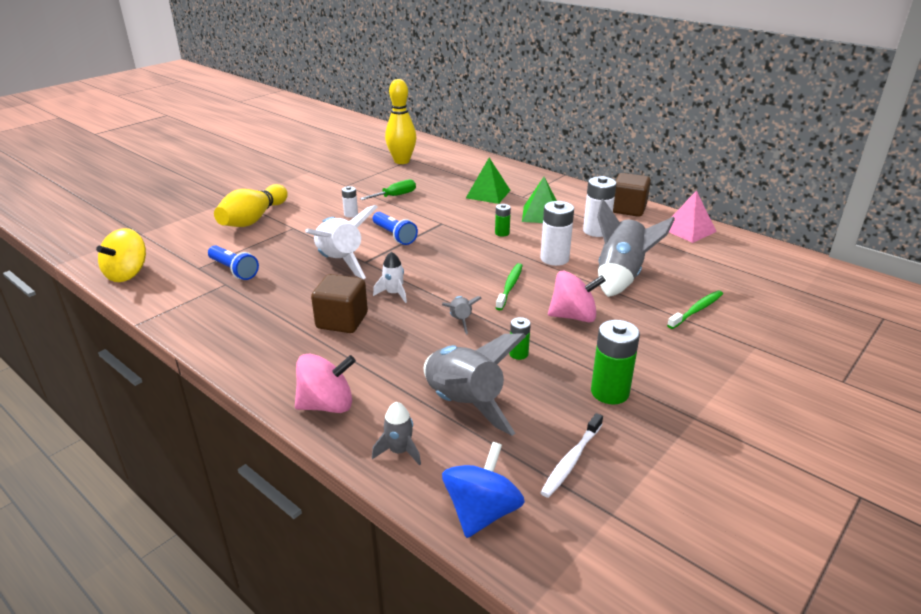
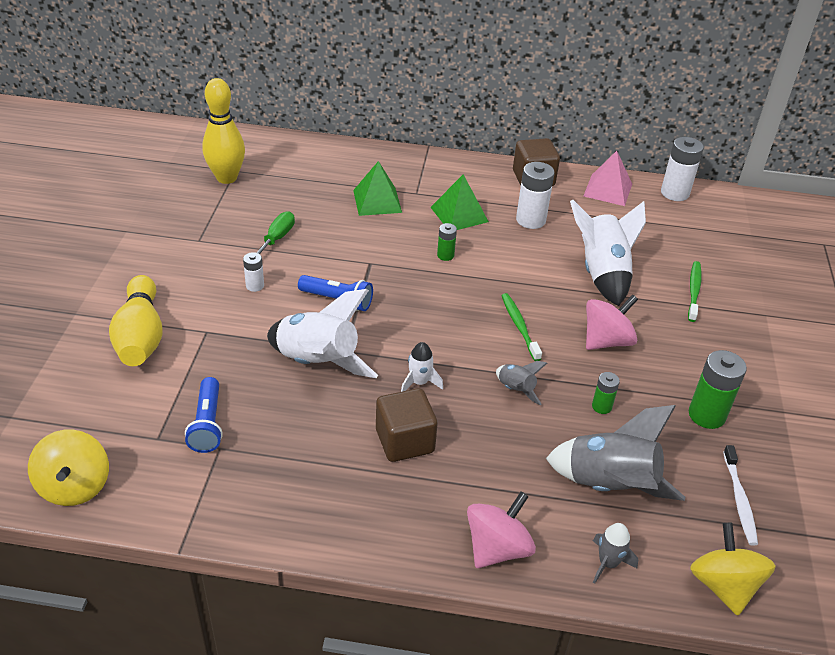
camera: 35 degrees left, 10 degrees up
(234, 270) = (207, 424): blue flashlight -> blue flashlight turned 75 degrees clockwise
(482, 512) = (723, 585): blue spinning top -> yellow spinning top
(554, 259) = (526, 273): white battery -> white battery (675, 193)
(620, 276) = (602, 274): grey rocket -> white rocket

